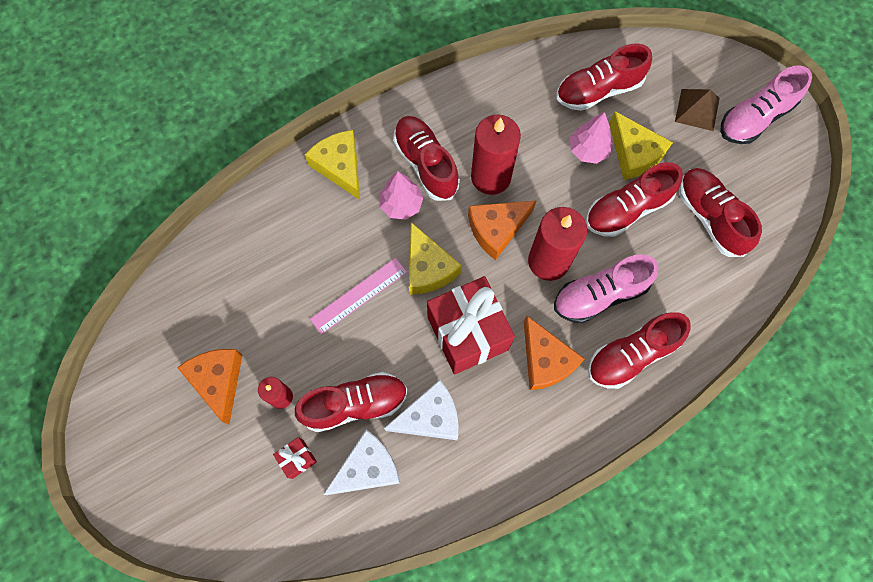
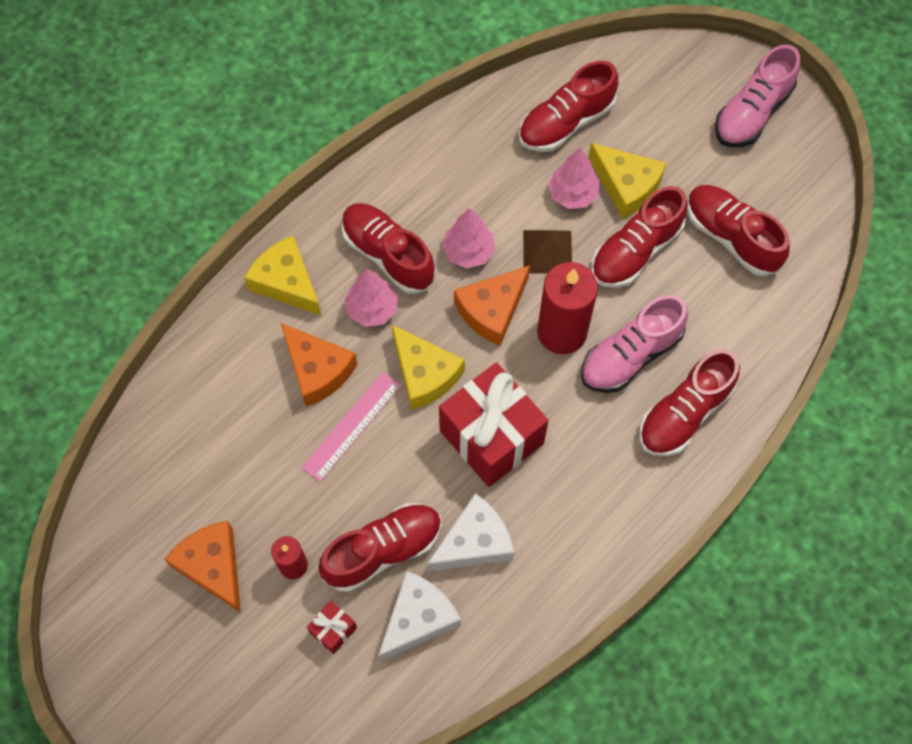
camera: 15 degrees left, 5 degrees down
(491, 177) = (468, 252): red candle -> pink tree
(545, 360) = (589, 444): orange cheese -> orange cheese (317, 370)
(697, 109) = (684, 118): brown pyramid -> brown pyramid (547, 251)

